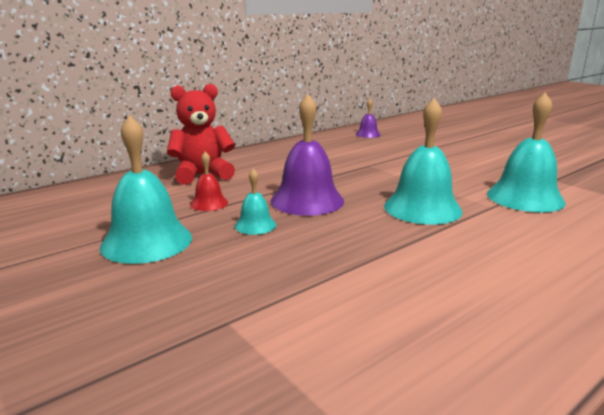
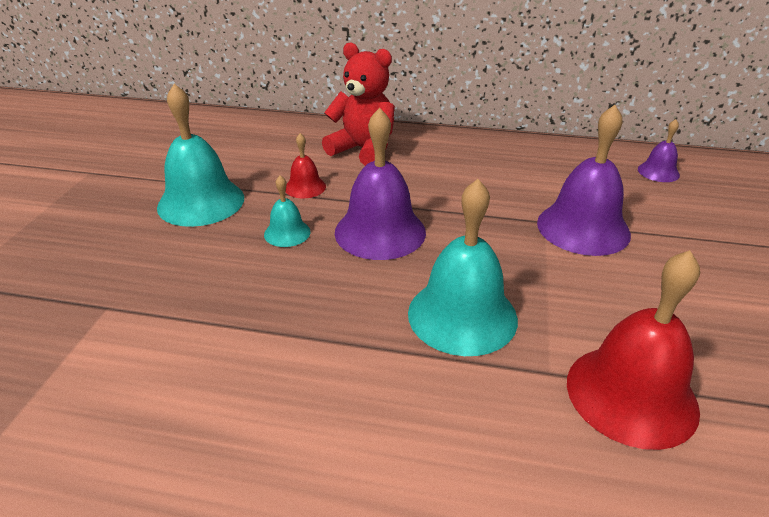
camera: 50 degrees right, 15 degrees up
(388, 161) = (583, 228): none -> purple bell
(525, 198) = (631, 394): turquoise bell -> red bell

